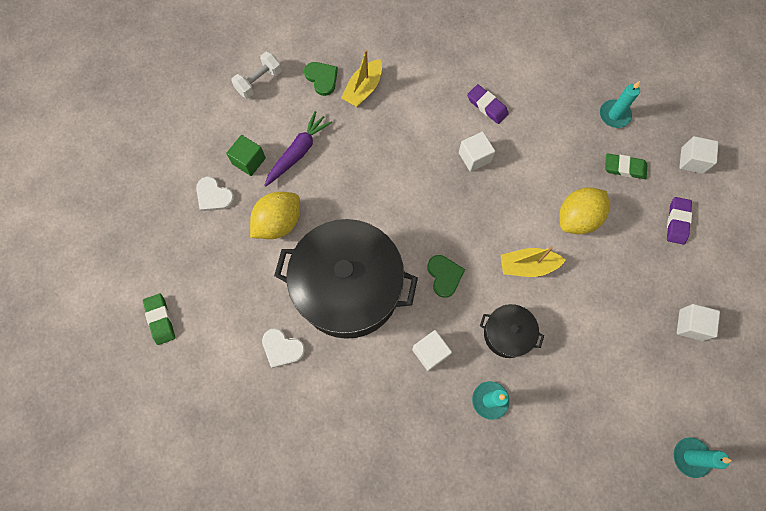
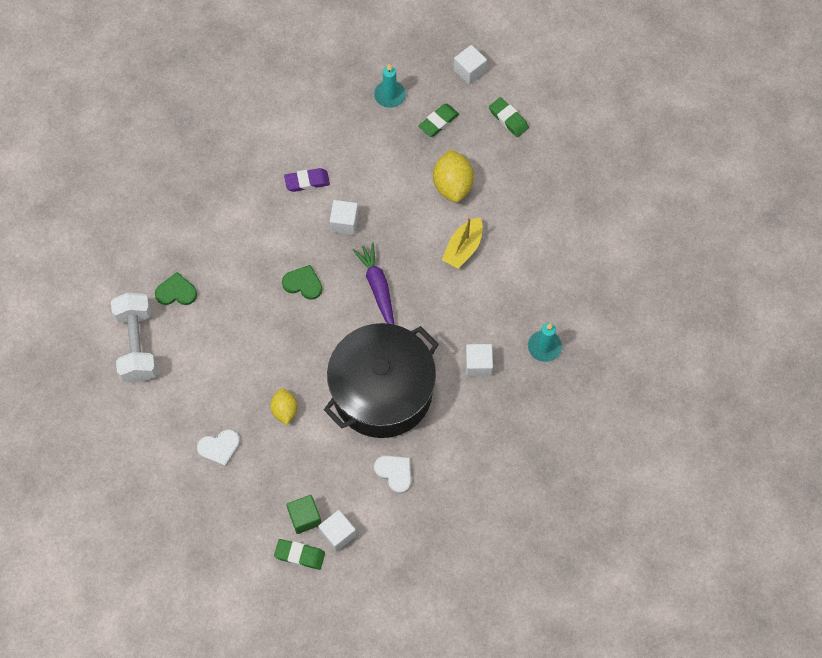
camera: 55 degrees left, 5 degrees down
(249, 161) = (209, 400): green cube -> green cube (305, 517)
(259, 81) = (137, 345): white dumbbell -> white dumbbell, size x1.61
(278, 223) = (285, 410): yellow lemon -> yellow lemon, size x0.62
(282, 348) = (394, 473): white heart -> white heart turned 105 degrees counterclockwise
(298, 152) = (232, 355): purple carrot -> purple carrot (377, 287)
(363, 89) = (214, 265): yellow boat -> none
(444, 276) = (426, 313): green heart -> green heart (303, 283)
(507, 334) = (504, 300): black pot -> none
(677, 222) = (508, 119): purple eraser -> green eraser
(690, 325) = (590, 170): white cube -> white cube (338, 534)
(690, 457) = (678, 242): turquoise candle -> none

